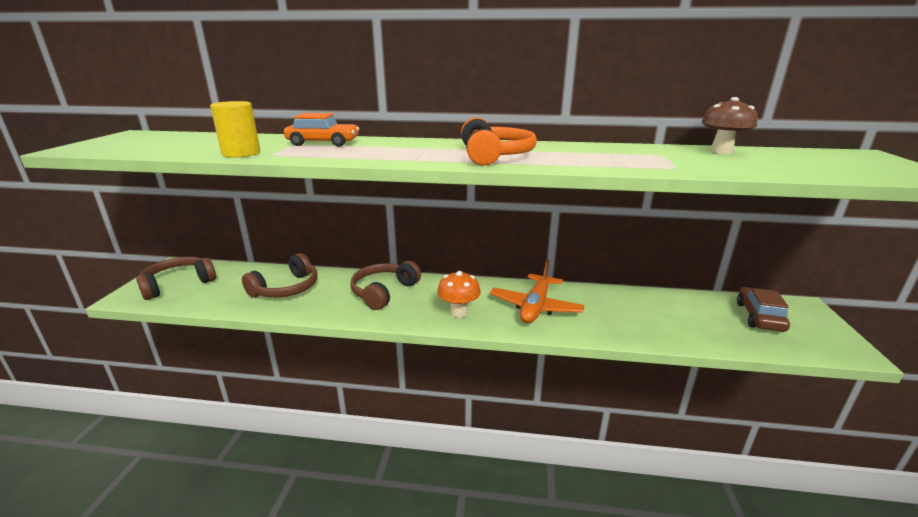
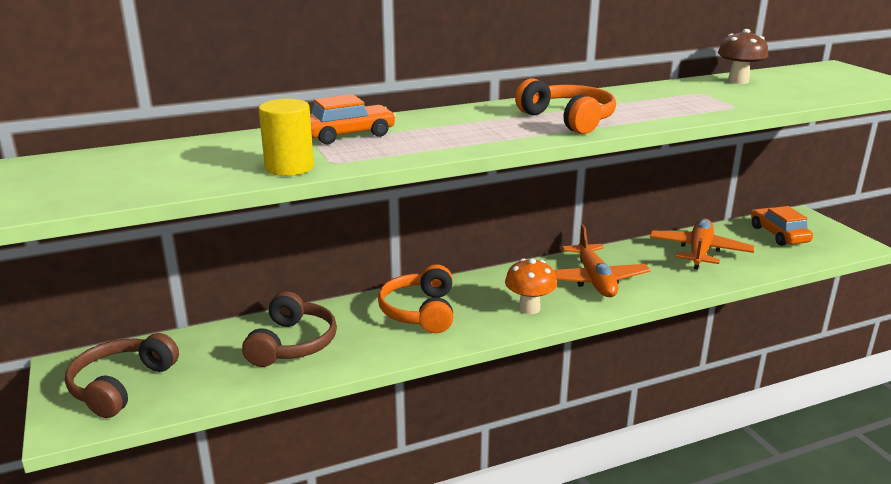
camera: 30 degrees left, 0 degrees up
(384, 292) = (420, 311): brown headphones -> orange headphones
(657, 310) = (699, 252): none -> orange plane
(759, 317) = (779, 234): brown car -> orange car

